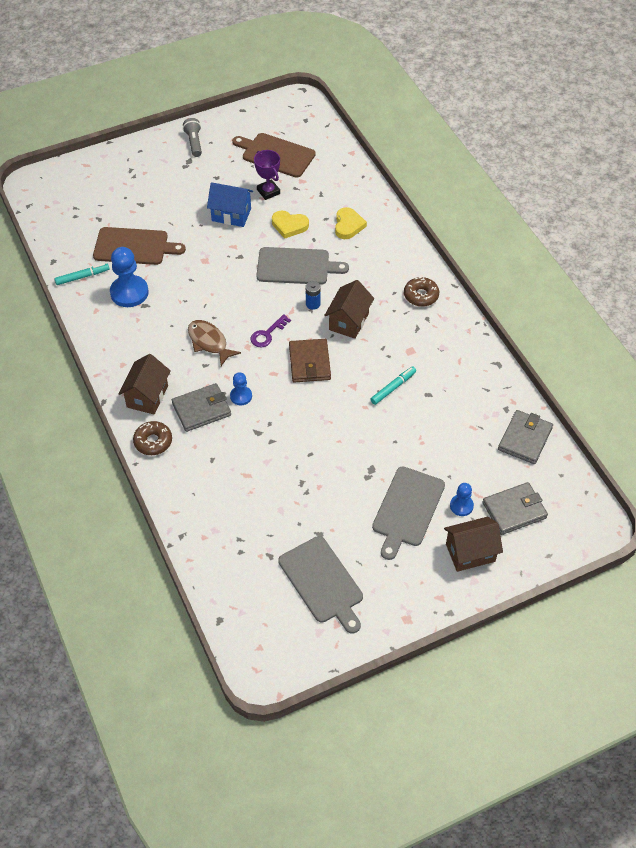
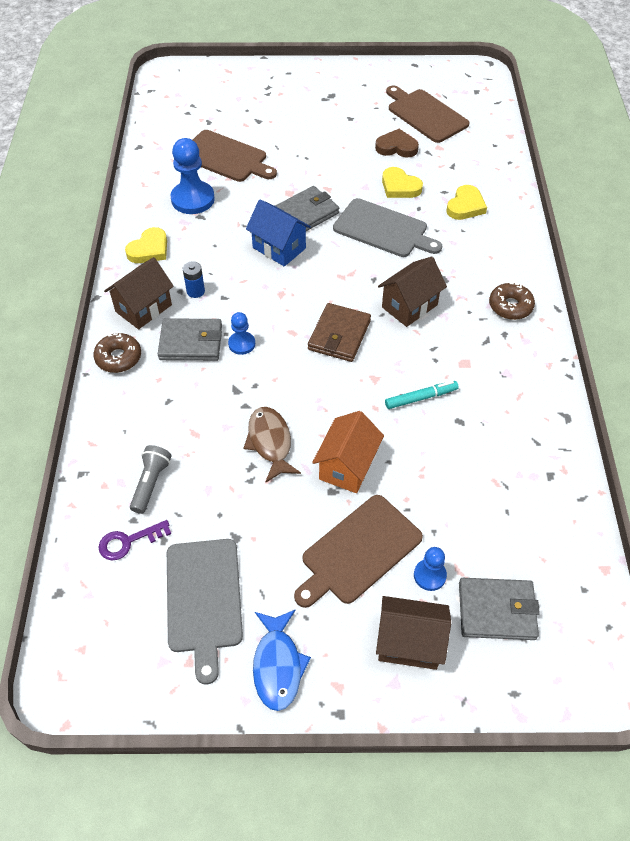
camera: 25 degrees right, 0 degrees up
(82, 277) = (157, 170): turquoise marker -> none
(121, 347) = (149, 249): none -> yellow heart
(194, 143) = (347, 80): grey flashlight -> grey flashlight (151, 483)
(209, 342) = (243, 275): brown fish -> brown fish (270, 442)
(231, 215) = (344, 157): blue house -> blue house (279, 248)
(267, 334) = (310, 288): purple key -> purple key (128, 541)
(268, 191) = (396, 147): purple trophy -> brown heart
(313, 304) = (379, 274): blue battery -> blue battery (195, 291)
(368, 456) = (347, 466): none -> orange house
(395, 601) = (278, 665): none -> blue fish
(407, 509) = (358, 551): grey cutting board -> brown cutting board
(525, 439) = (557, 522): grey wallet -> grey wallet (306, 213)

